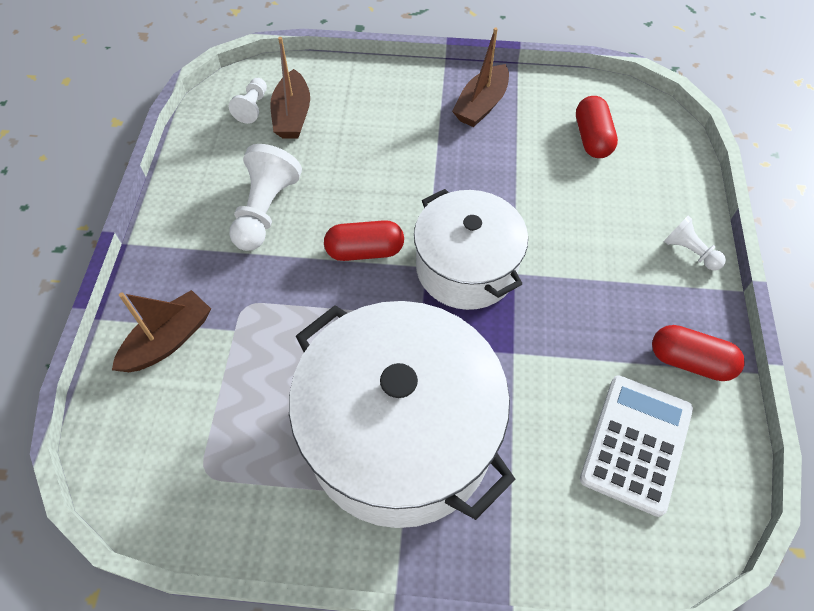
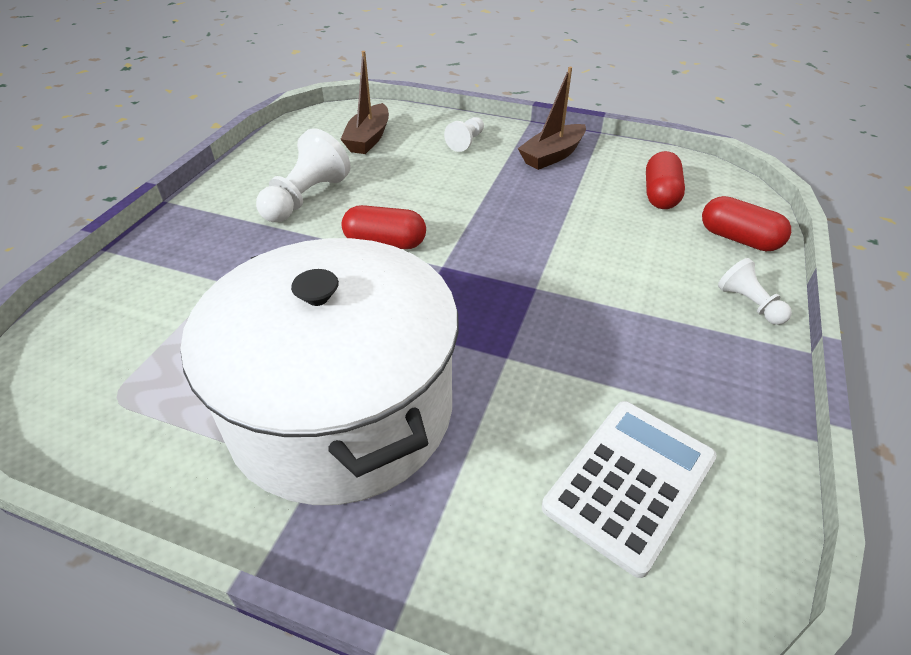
camera: 15 degrees right, 15 degrees down
(168, 340) = (155, 278): brown boat -> none
(252, 107) = (336, 129): white pawn -> white pawn (466, 142)
(466, 268) = (484, 274): white pot -> none
(690, 361) = (725, 409): red capsule -> red capsule (738, 239)

